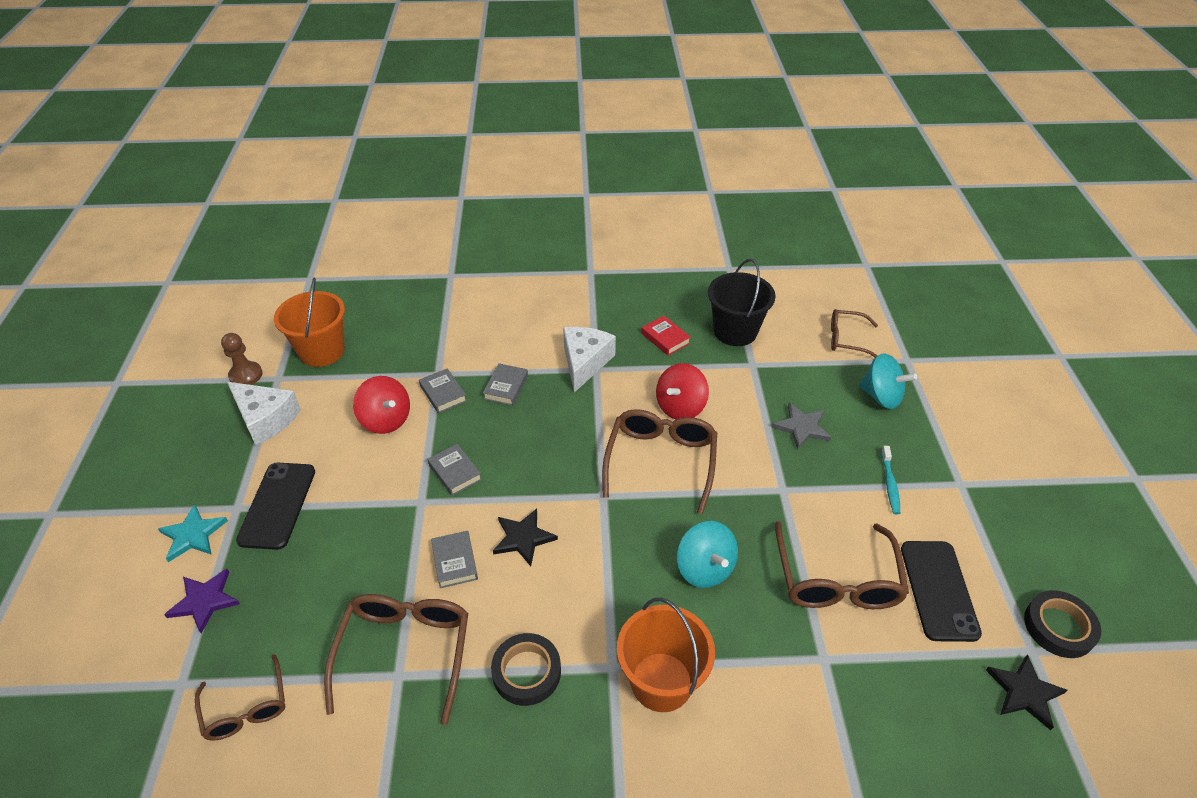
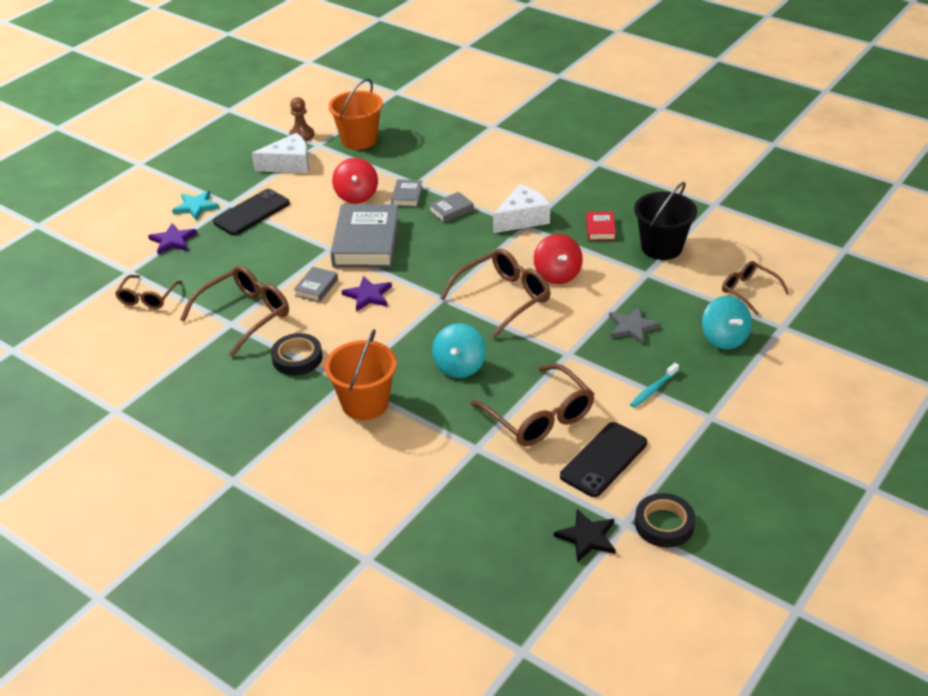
camera: 40 degrees right, 5 degrees down
(265, 419) = (289, 164): white cheese -> white cheese turned 90 degrees counterclockwise
(455, 472) = (366, 242): grey book -> grey book, size x2.17
(523, 538) = (368, 295): black star -> purple star
(680, 407) = (557, 274): red spinning top -> red spinning top turned 90 degrees counterclockwise
(836, 579) = (539, 417): brown glasses -> brown glasses turned 75 degrees counterclockwise

